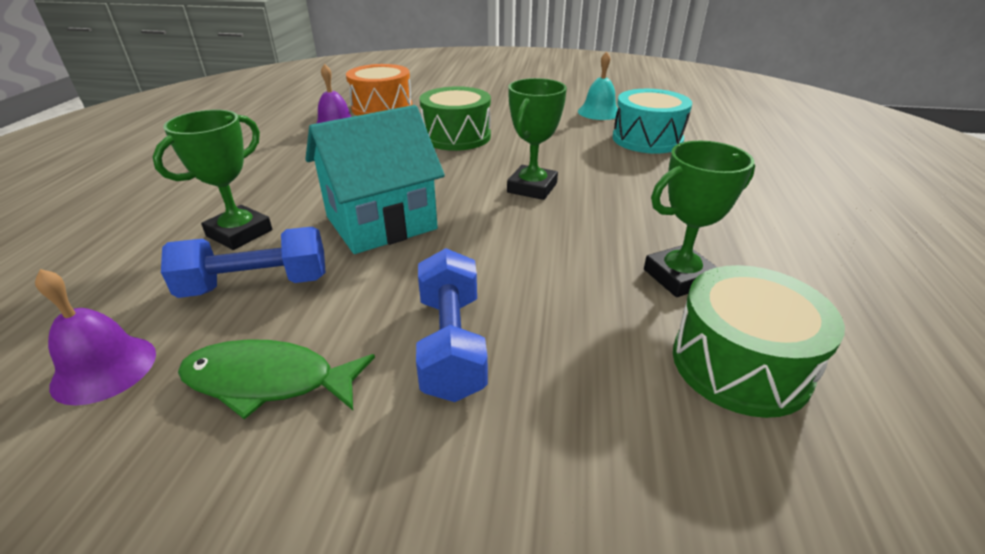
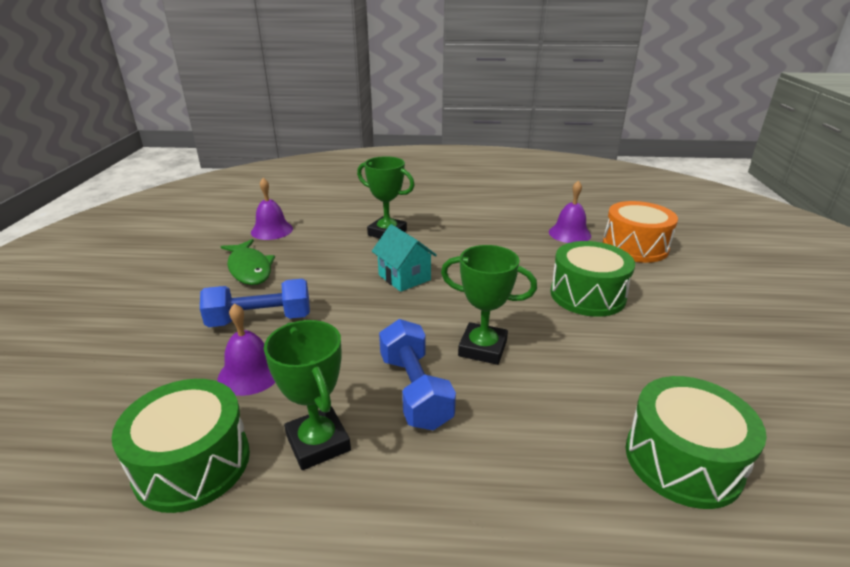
camera: 85 degrees right, 5 degrees down
(256, 285) = (331, 249): blue dumbbell -> blue dumbbell (414, 390)
(268, 381) = (249, 269): green fish -> green fish turned 150 degrees clockwise
(381, 223) = (404, 277): turquoise house -> turquoise house, size x0.61
(578, 338) = (250, 373): none -> purple bell
(599, 112) = (765, 411): turquoise bell -> none
(647, 139) = (682, 460): turquoise drum -> green drum

